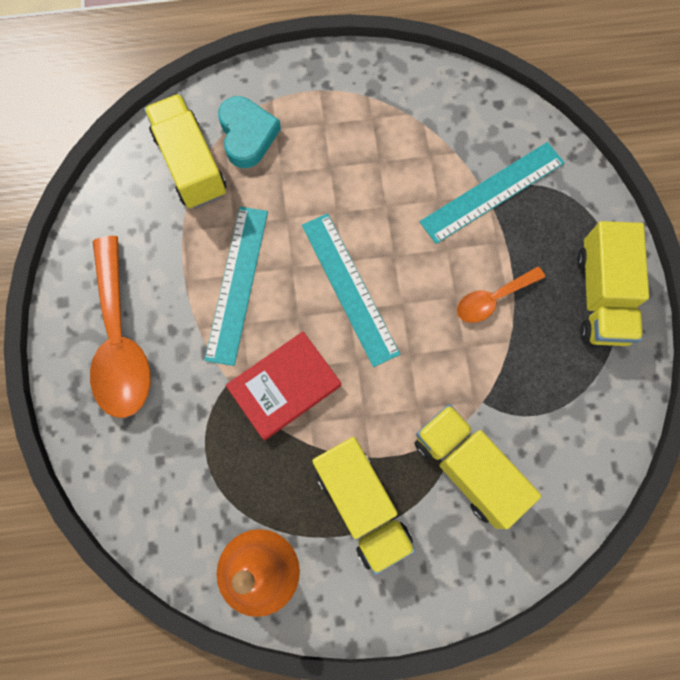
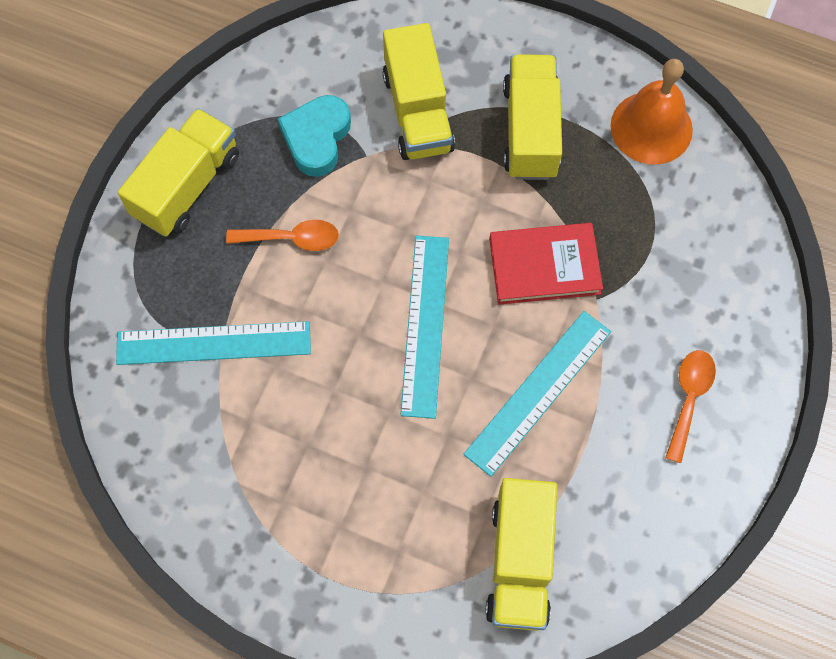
camera: 150 degrees left, 5 degrees down
(120, 340) = (689, 399): orange spoon -> orange spoon, size x0.53
(247, 135) = (435, 561): turquoise heart -> turquoise heart (317, 138)

